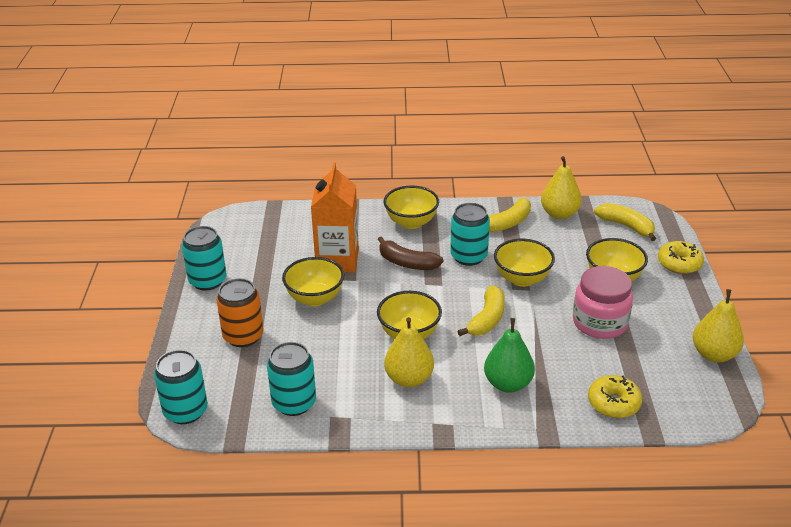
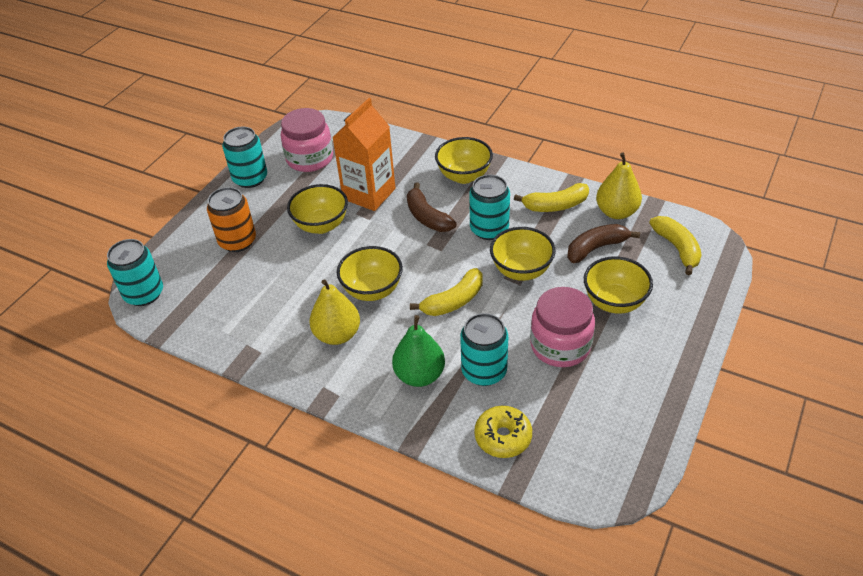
camera: 30 degrees right, 10 degrees up
(253, 248) = (310, 159): none -> pink jar
(294, 403) = (228, 320): turquoise can -> turquoise can (484, 371)
(566, 244) = (596, 248): none -> brown banana
(679, 264) = (700, 310): yellow donut -> none
(714, 354) = (652, 427): yellow pear -> none

